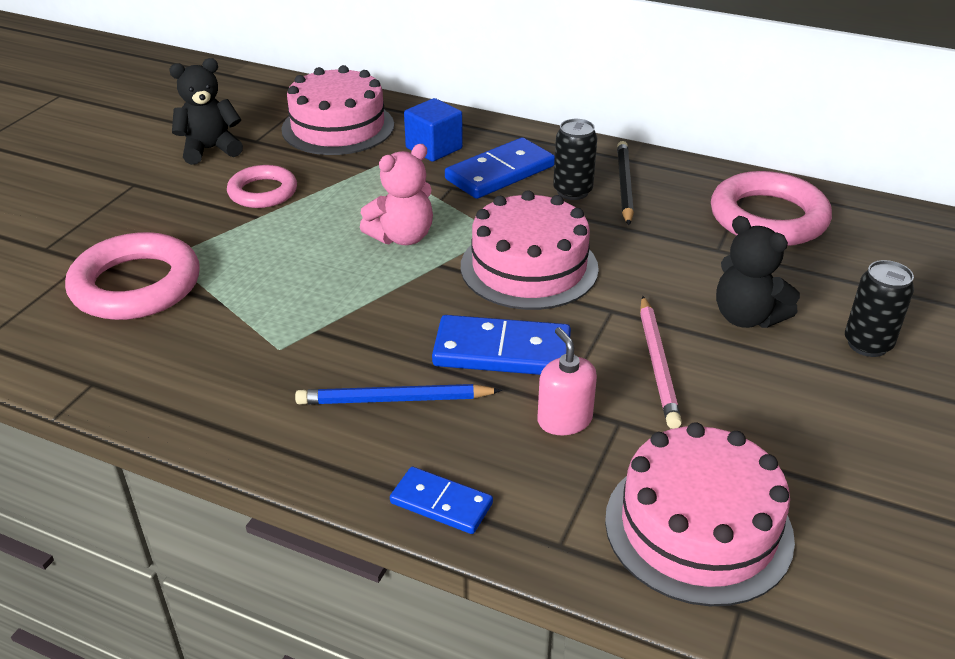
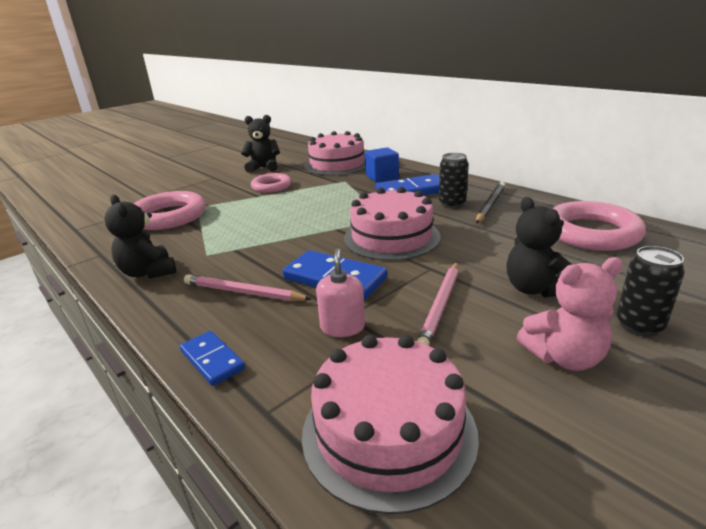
camera: 25 degrees right, 10 degrees down
(215, 398) = (148, 272): none -> black teddy bear
(394, 399) = (243, 292): blue pencil -> pink pencil
(402, 237) = (326, 213): pink teddy bear -> pink teddy bear (564, 357)

